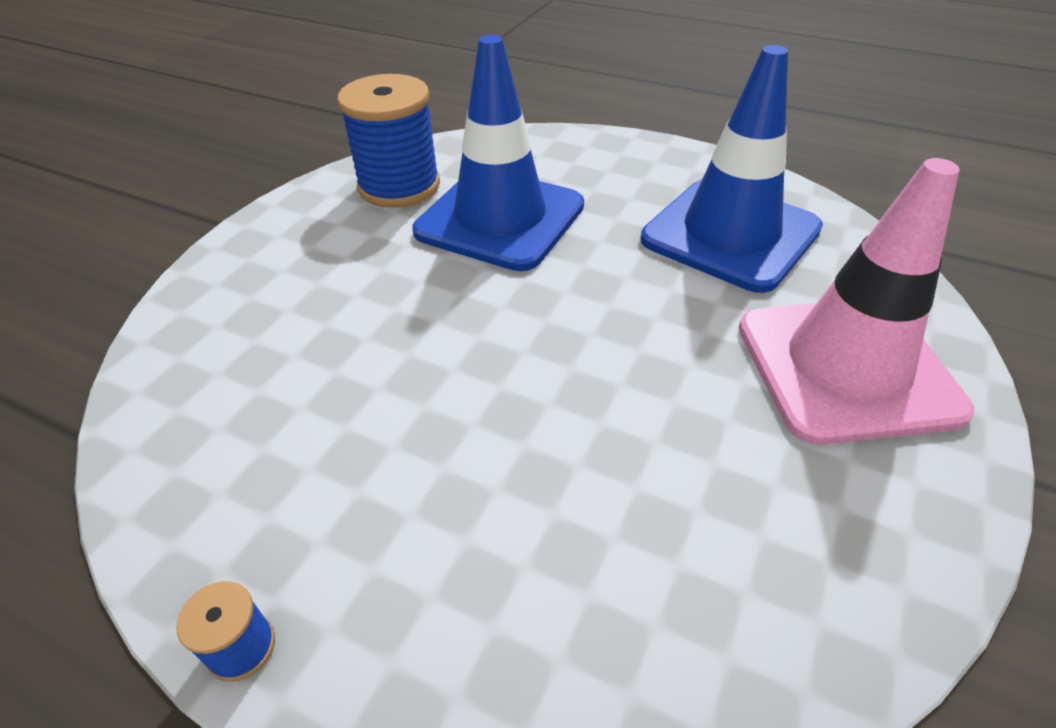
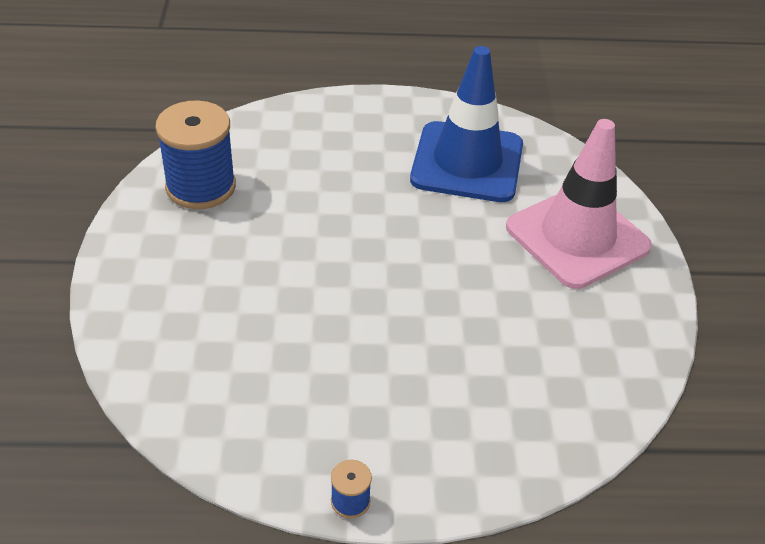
camera: 30 degrees left, 0 degrees up
(500, 219) = (301, 194): blue traffic cone -> none

